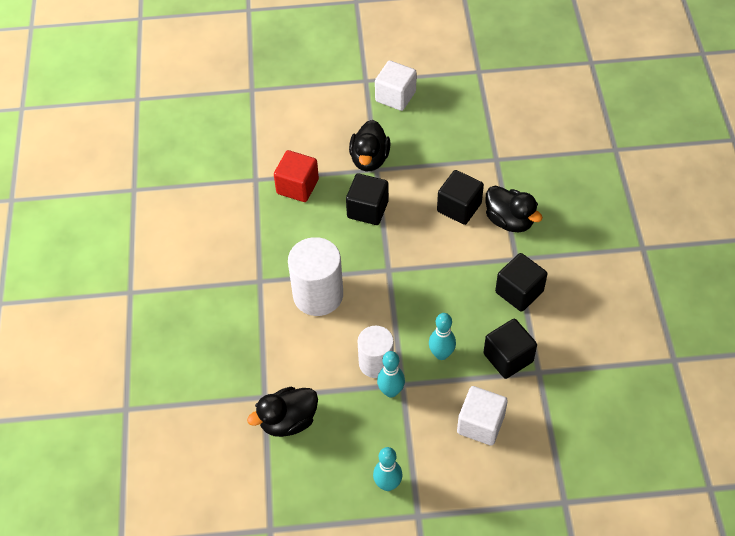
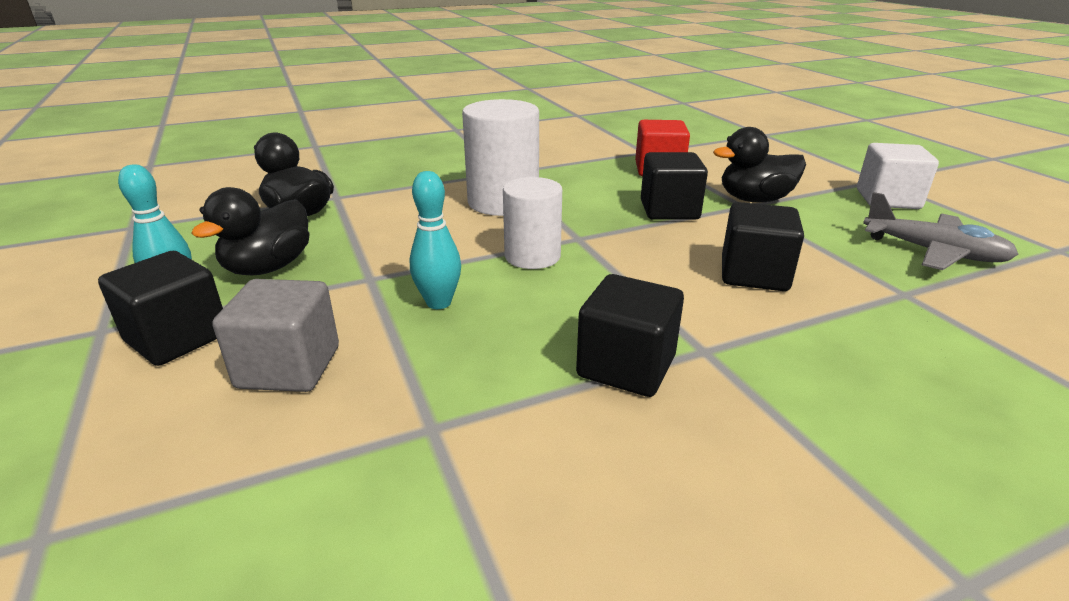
camera: 70 degrees right, 25 degrees down
(376, 363) = (404, 253): white cylinder -> white cylinder (532, 256)
(391, 391) = (354, 271): turquoise bowling pin -> none
(463, 121) = (933, 252): none -> grey plane
(480, 424) = (289, 367): white cube -> grey cube
(508, 358) = (455, 377): black cube -> black cube (177, 338)
(509, 221) = (785, 328): black duck -> black duck (268, 267)

